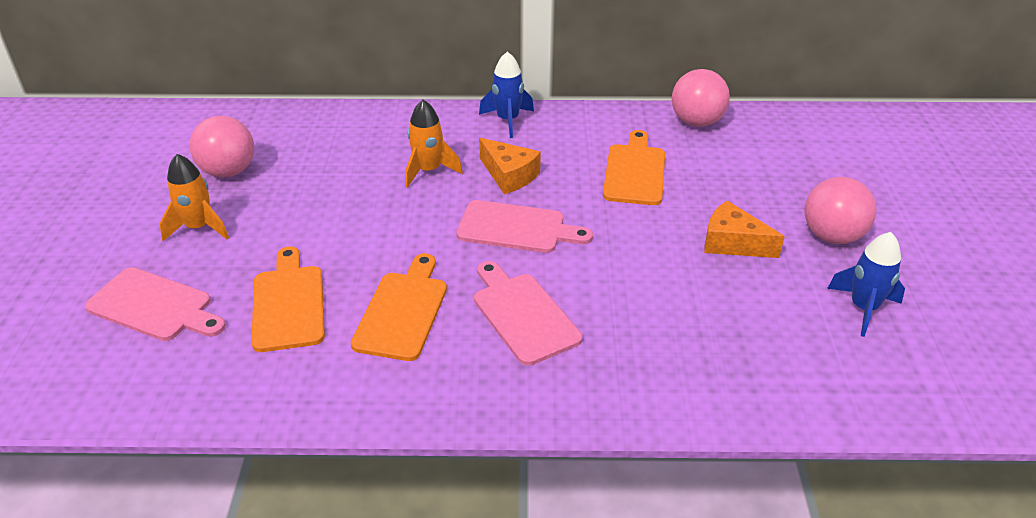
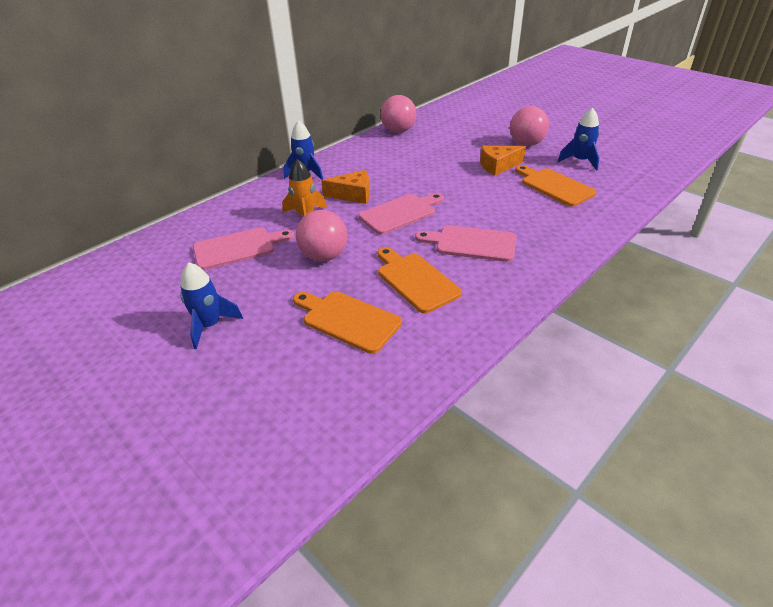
camera: 45 degrees left, 0 degrees up
(154, 306) = (263, 382): pink cutting board -> pink cutting board (238, 248)
(199, 228) = (210, 325): orange rocket -> blue rocket
(228, 171) = (171, 287): pink ball -> pink ball (324, 256)
(635, 171) = (409, 162): orange cutting board -> orange cutting board (554, 186)

